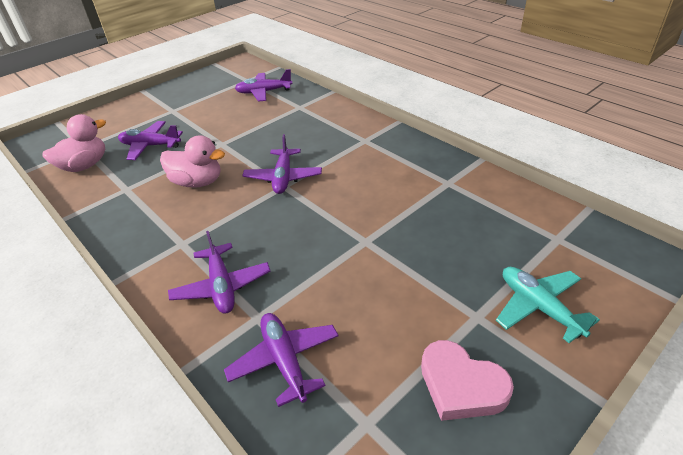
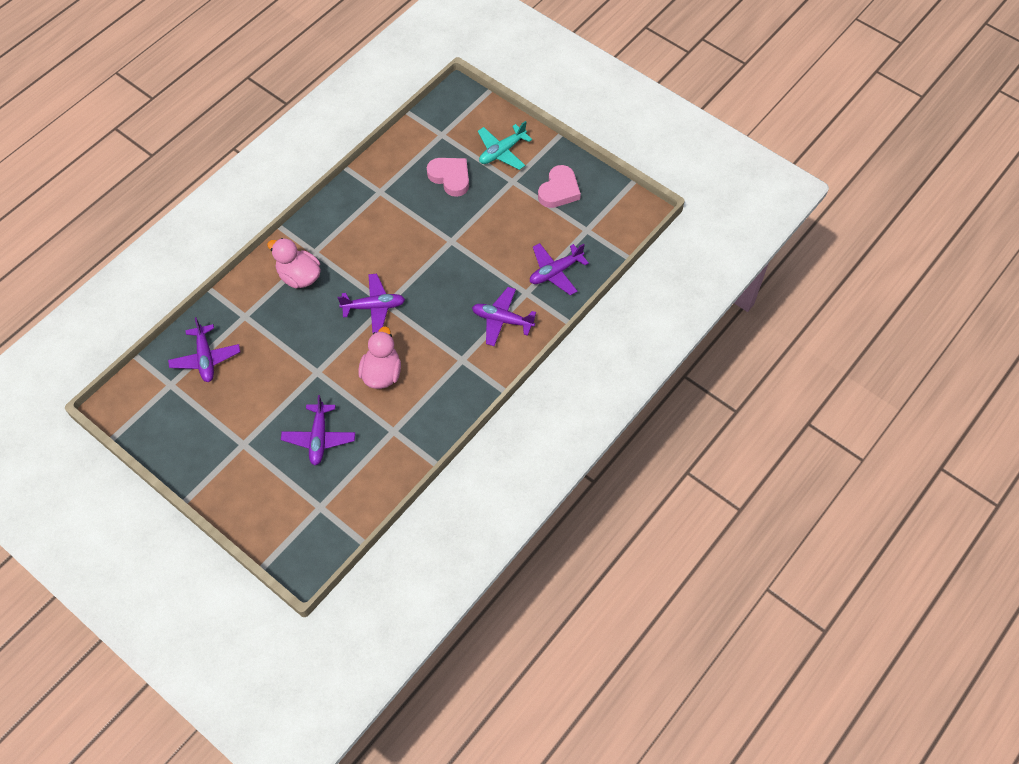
camera: 100 degrees left, 20 degrees up
(84, 166) = (355, 487): pink duck -> pink duck (299, 276)
(222, 286) = (502, 320): purple plane -> purple plane turned 135 degrees counterclockwise
(476, 244) = (450, 177): none -> pink heart

